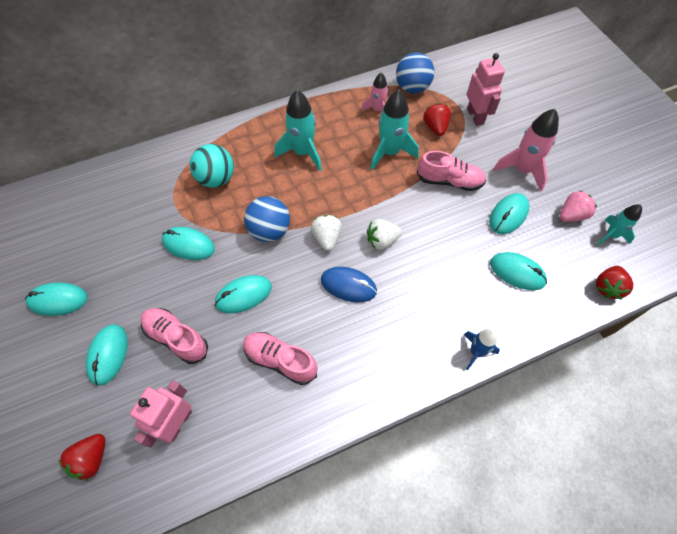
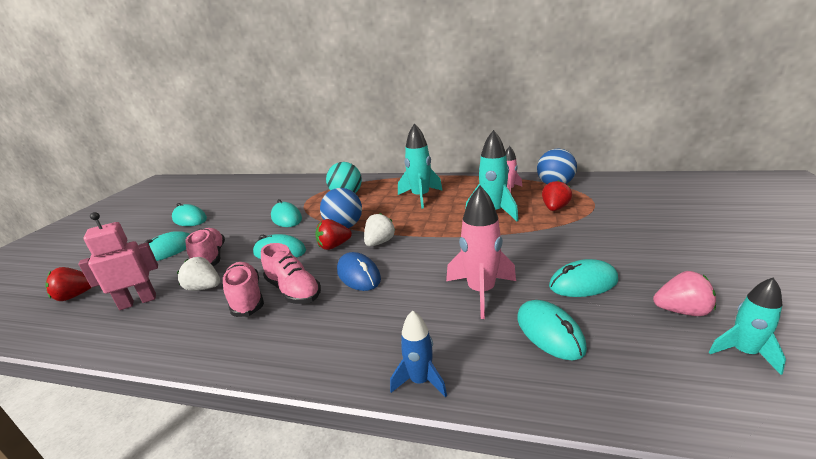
camera: 40 degrees right, 35 degrees down
(382, 240) = (423, 258): white strawberry -> white strawberry (204, 288)
(449, 181) = (534, 242): pink shoe -> pink shoe (293, 290)
(475, 116) = (607, 211): pink robot -> none
(522, 170) = (634, 256): pink rocket -> pink rocket (481, 292)
(607, 287) = (696, 408): red strawberry -> red strawberry (334, 246)

